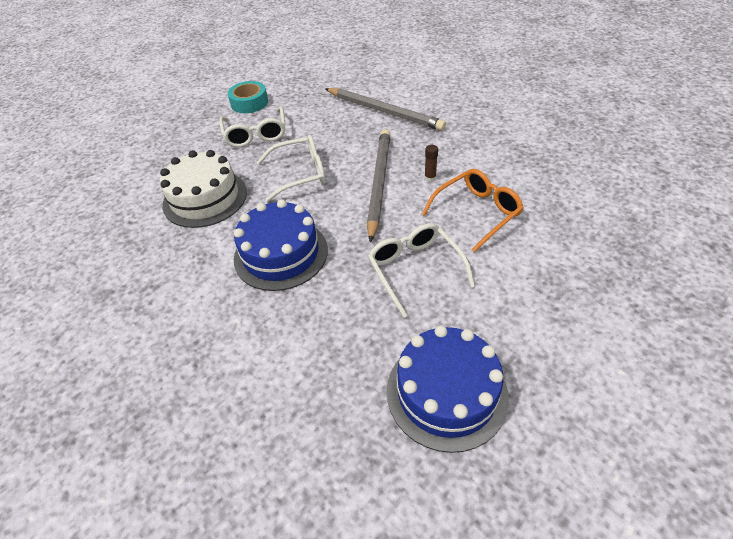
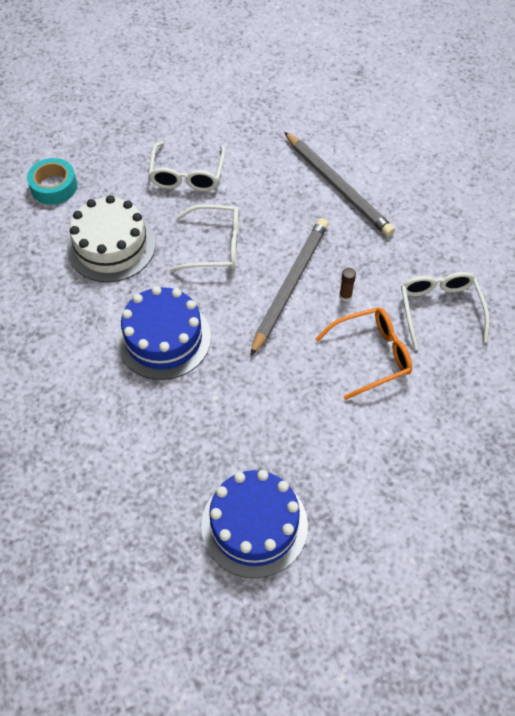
camera: 15 degrees right, 10 degrees up
(249, 103) = (195, 124): turquoise tape -> turquoise tape (54, 186)
(415, 269) = (281, 399): white glasses -> white glasses (440, 310)

